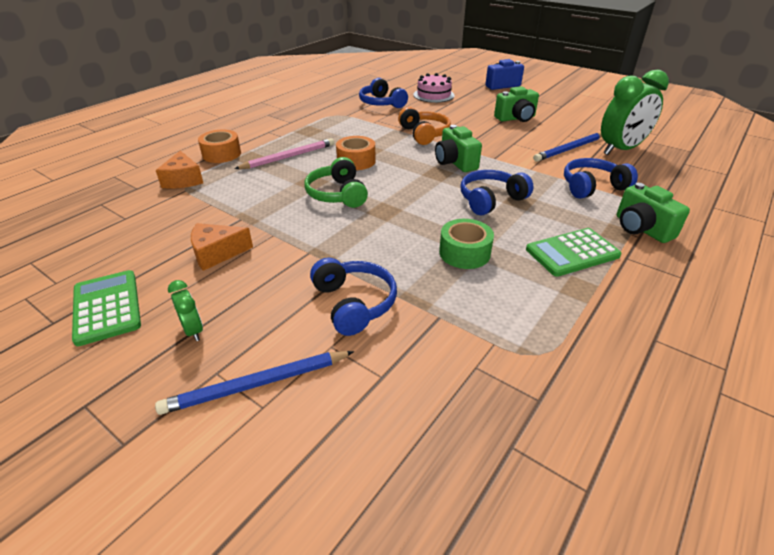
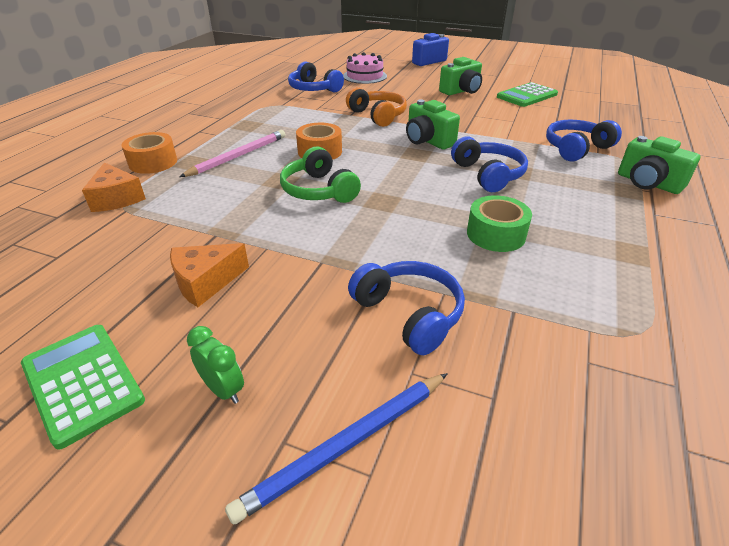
camera: 15 degrees left, 0 degrees up
(491, 200) = (488, 174): blue headphones -> blue headphones turned 120 degrees clockwise
(569, 149) = (531, 115): blue pencil -> none
(572, 253) = (601, 217): green calculator -> green calculator (527, 96)
(621, 150) = (578, 110): green clock -> none

